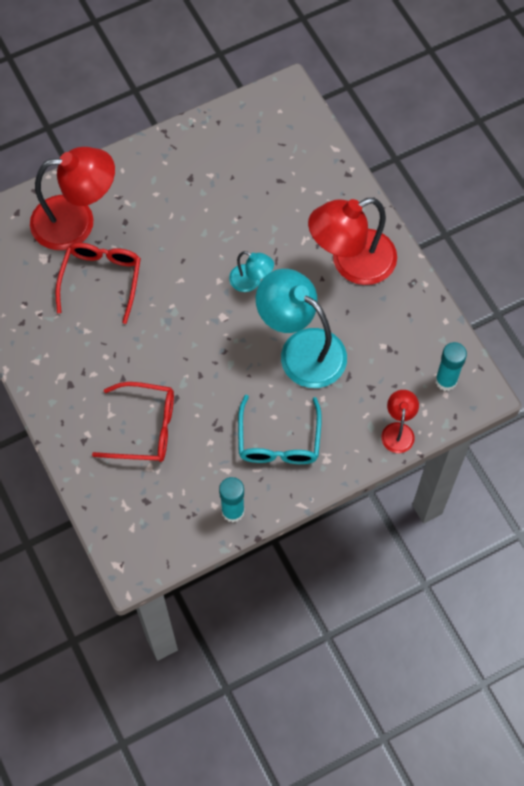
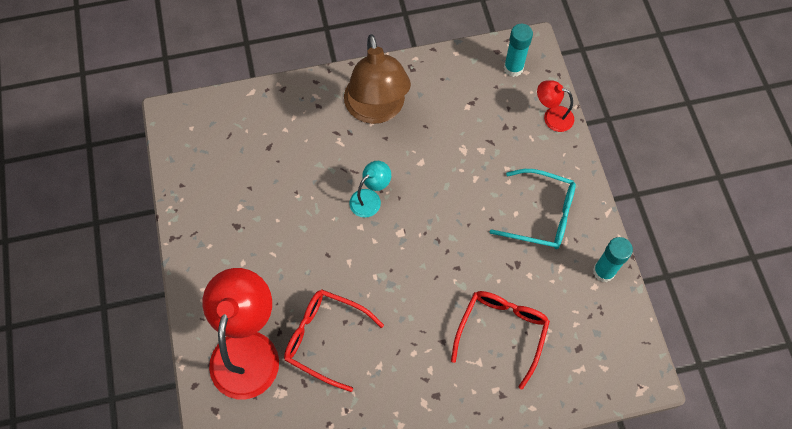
camera: 75 degrees left, 0 degrees up
(301, 349) = (453, 173): turquoise lamp -> none
(351, 263) = (376, 110): red lamp -> brown lamp

